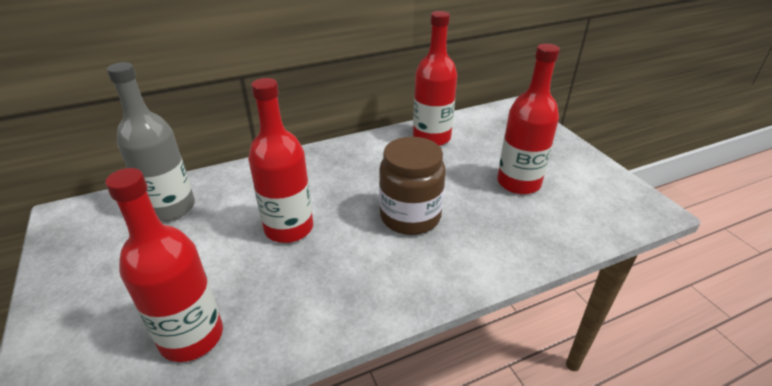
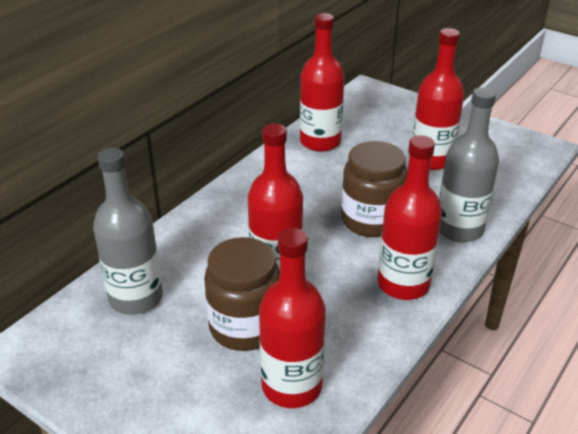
camera: 30 degrees left, 0 degrees up
(215, 265) = (245, 327): none -> brown jar
(381, 287) = (403, 284): none -> red bottle
(486, 256) = (459, 229): none -> grey bottle

